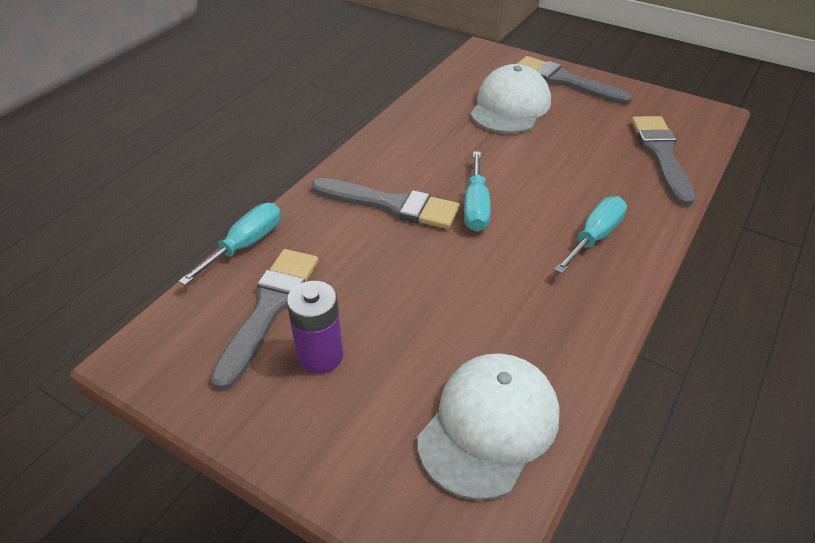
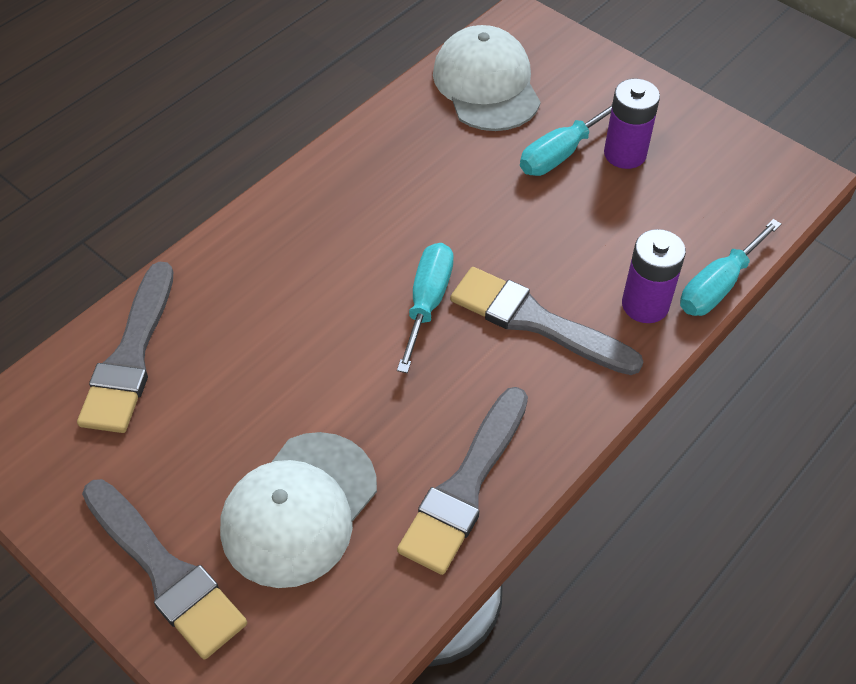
camera: 170 degrees left, 10 degrees up
(269, 309) = (679, 204): grey brush -> grey brush (465, 486)
(307, 225) = (645, 305): none -> purple battery
(489, 426) = (486, 84): white cap -> white cap turned 120 degrees clockwise
(595, 237) = (303, 239): turquoise screwdriver -> turquoise screwdriver (560, 154)

